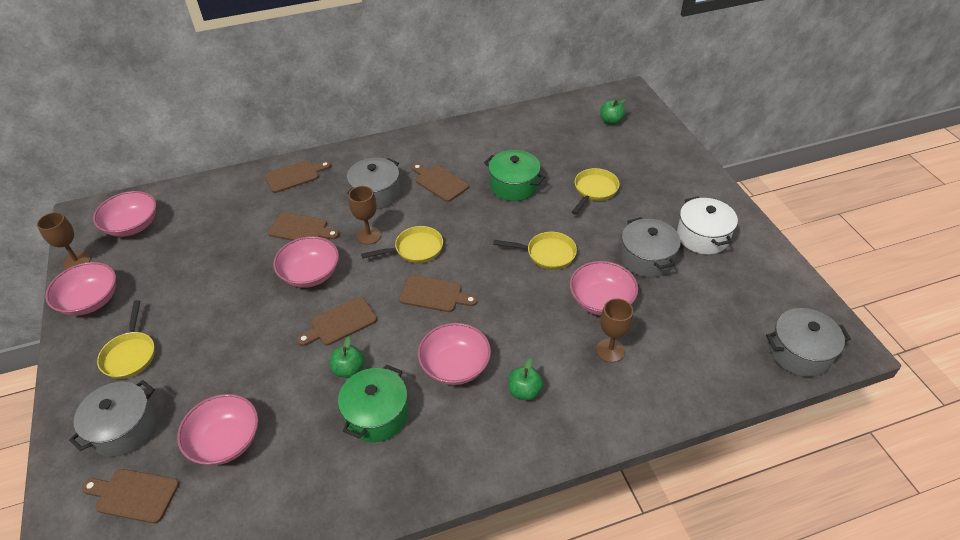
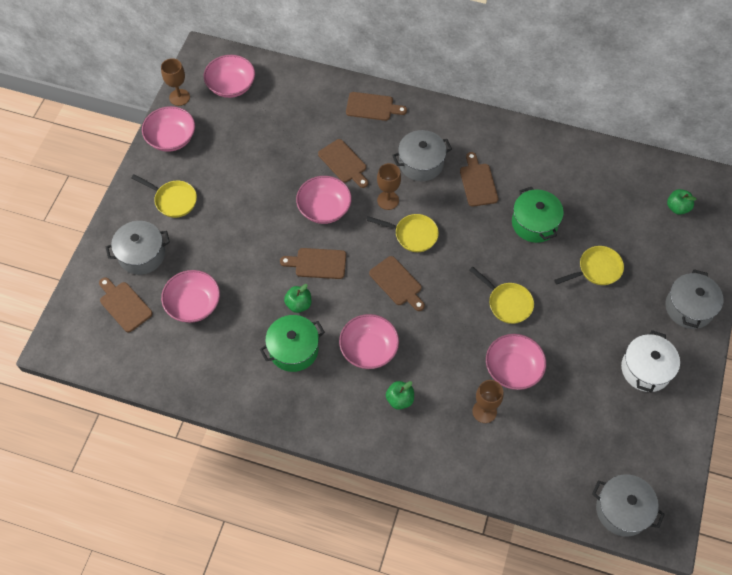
camera: 35 degrees right, 15 degrees up
(130, 354) = (173, 200): yellow pan -> yellow pan turned 90 degrees counterclockwise
(646, 258) = (581, 358): grey pot -> grey pot (689, 307)

